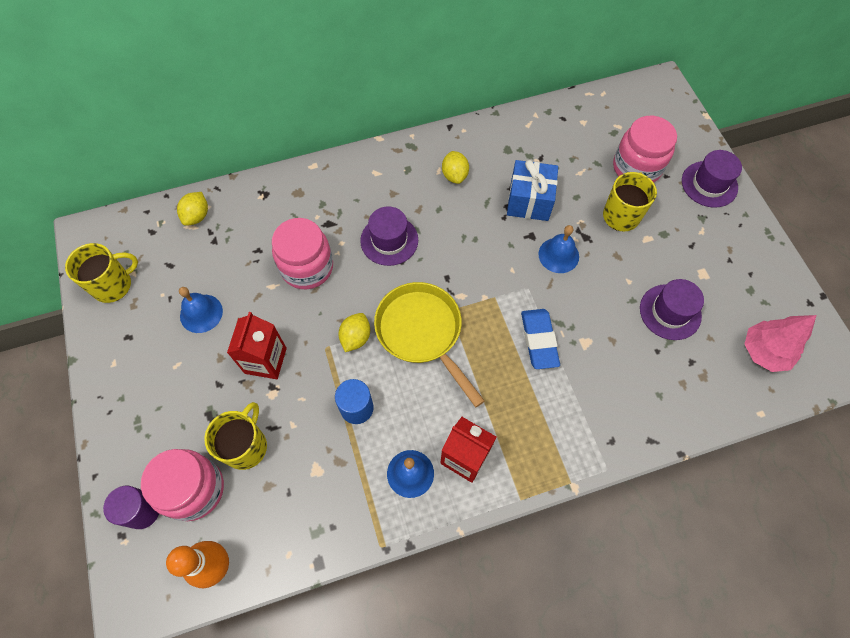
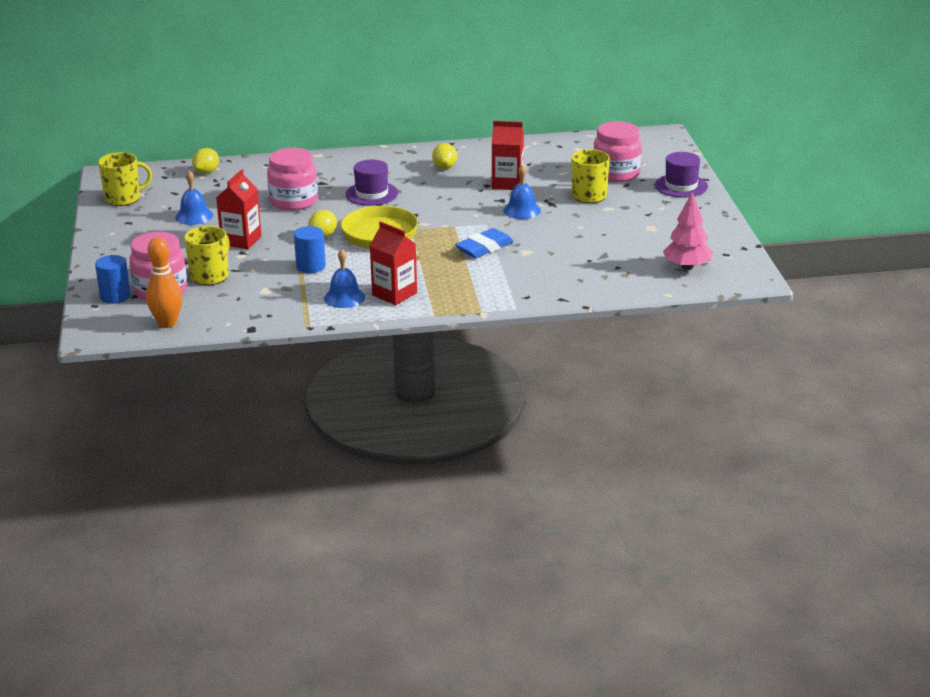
camera: 10 degrees right, 35 degrees down
(142, 510) = (115, 296): purple cylinder -> blue cylinder
(529, 201) = (507, 183): blue gift -> red carton
(539, 340) = (484, 248): blue eraser -> blue eraser turned 45 degrees clockwise
(670, 312) = (610, 243): purple hat -> none

